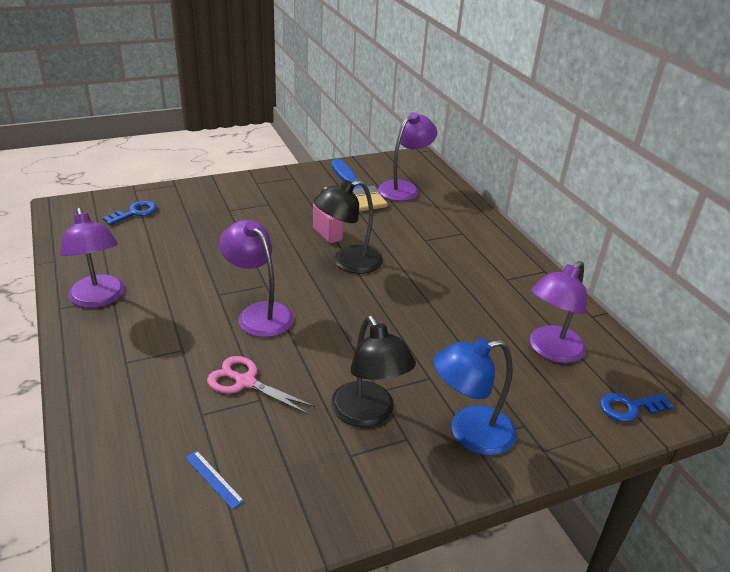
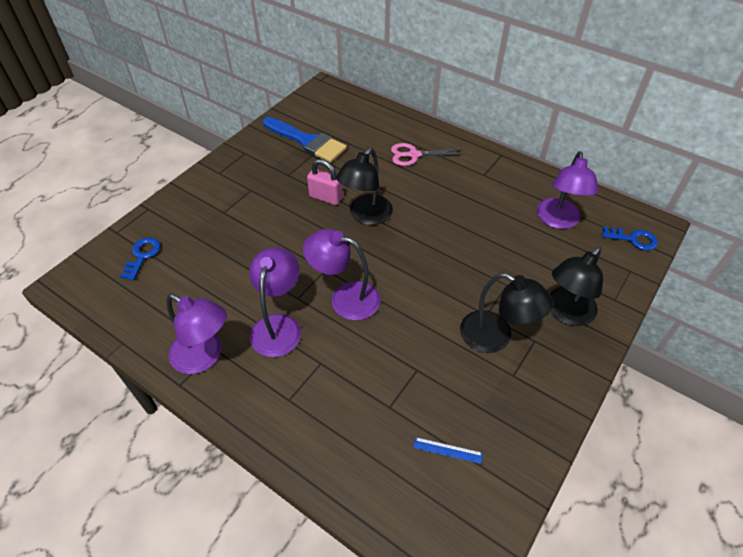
camera: 30 degrees left, 15 degrees up
(245, 382) = (393, 362): pink scissors -> pink scissors (413, 155)
(404, 188) = (342, 123): purple lamp -> purple lamp (278, 325)
(469, 433) = (566, 313): blue lamp -> black lamp
(629, 407) = (633, 239): blue key -> blue key turned 120 degrees counterclockwise

